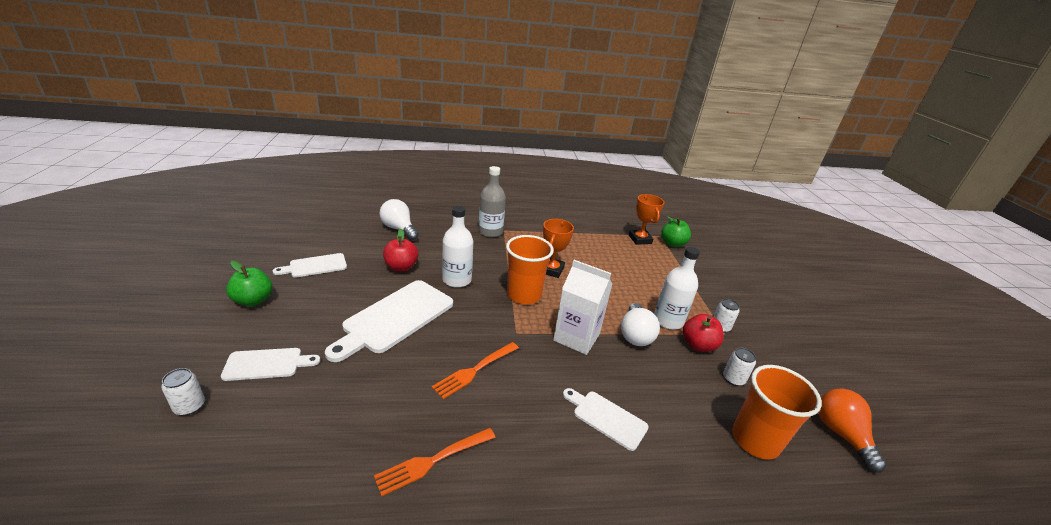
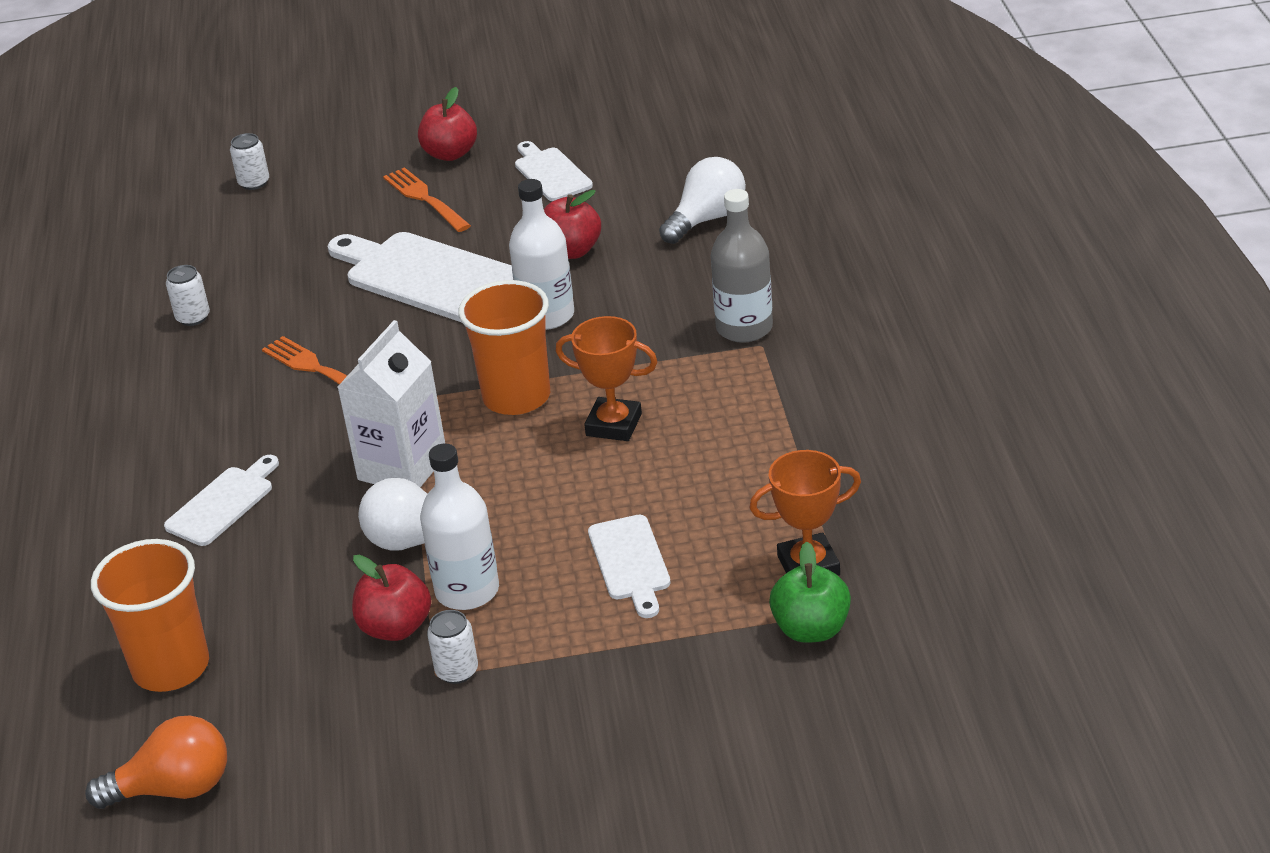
camera: 95 degrees right, 5 degrees up
(253, 300) = (450, 154): green apple -> red apple
(267, 364) = (322, 206): white cutting board -> white cutting board (630, 562)
(433, 460) = (166, 361): orange fork -> orange fork (425, 199)
(733, 379) = (305, 665): white can -> white can (193, 317)

